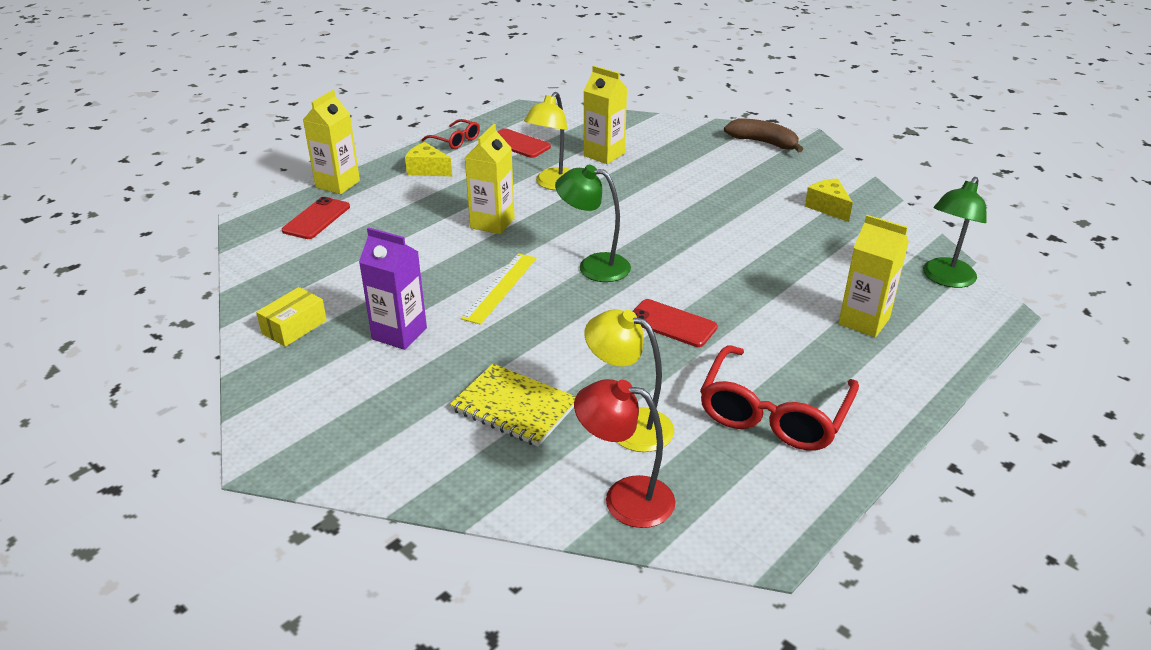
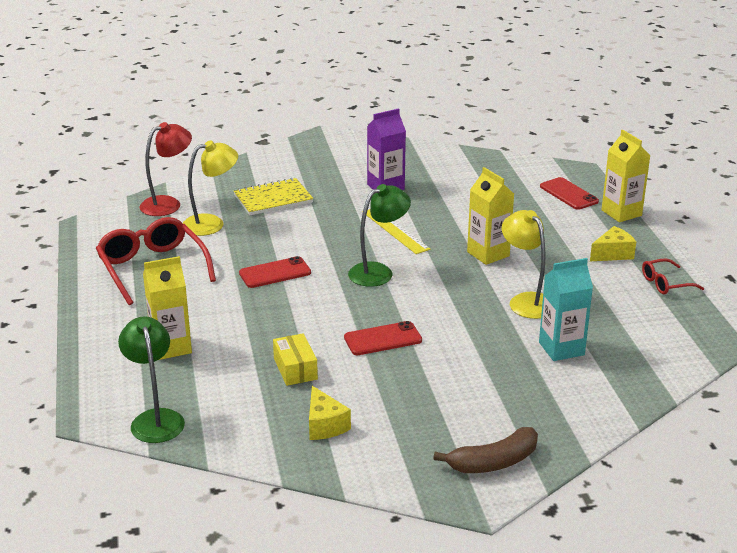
camera: 125 degrees right, 5 degrees down
(294, 327) = (432, 161): yellow box -> yellow box (295, 369)
(518, 144) = (629, 312): red phone -> red phone (383, 339)
(604, 154) = (561, 348): yellow carton -> turquoise carton
(828, 207) = (324, 425): yellow cheese -> yellow cheese turned 60 degrees clockwise

